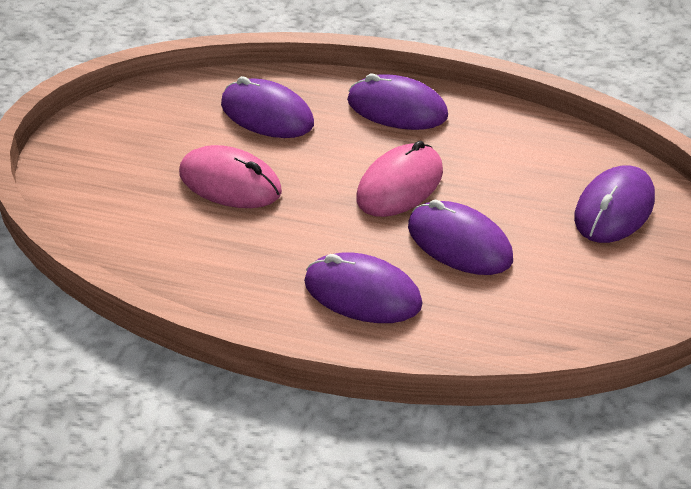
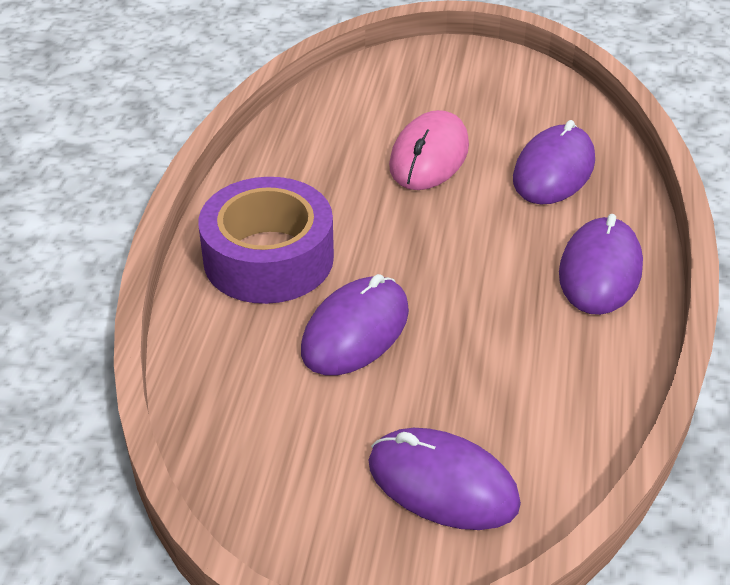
camera: 85 degrees right, 0 degrees up
(362, 293) = (268, 258): purple mouse -> purple tape
(400, 185) = (451, 278): pink mouse -> none

